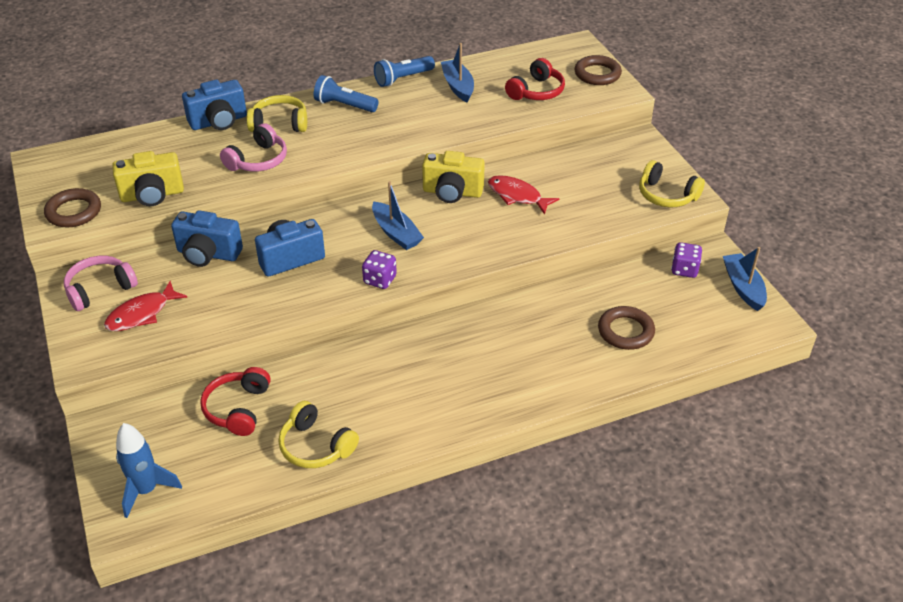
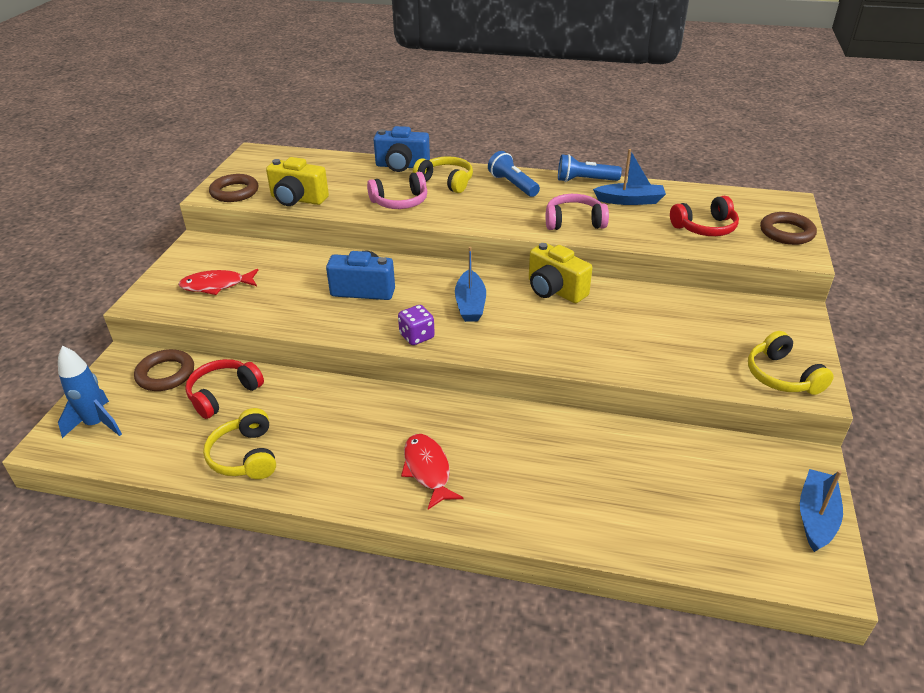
camera: 35 degrees right, 5 degrees down
(100, 289) = (210, 257): pink headphones -> pink headphones (574, 222)
(208, 254) = (308, 262): blue camera -> none
(458, 86) = (630, 201): blue boat -> blue boat turned 75 degrees clockwise
(517, 196) = (614, 316): red fish -> red fish (428, 470)
(625, 331) = (630, 497): brown ring -> brown ring (165, 374)
(684, 270) = (755, 465): purple dice -> none

